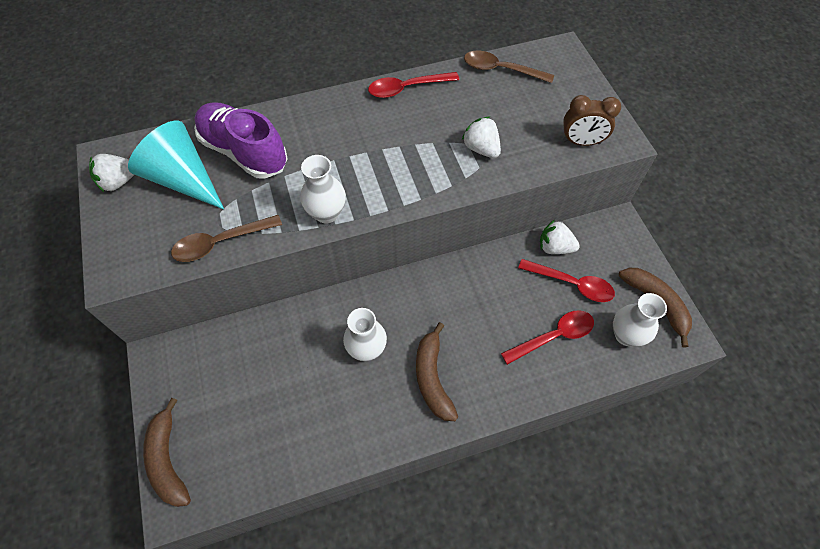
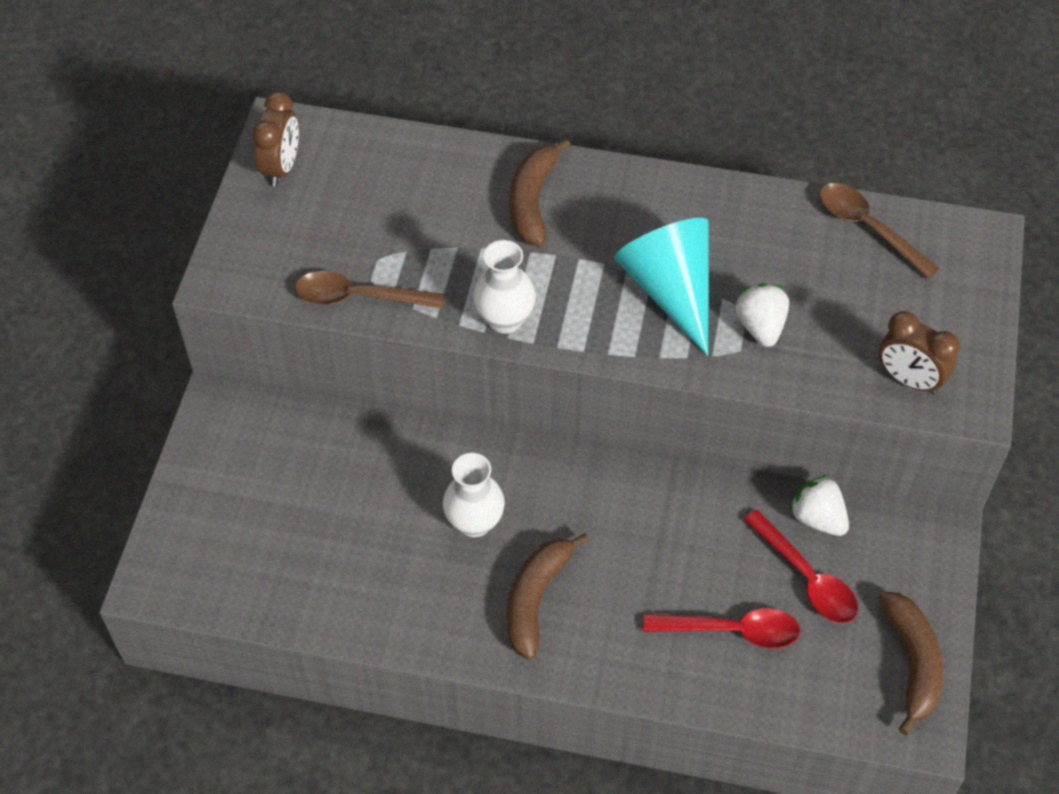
camera: 30 degrees right, 5 degrees down
(119, 182) = (282, 168): white strawberry -> brown clock
(168, 459) = (172, 529): brown banana -> brown banana (532, 201)
(183, 179) = (357, 197): turquoise cone -> turquoise cone (671, 290)
(244, 152) = (449, 194): purple shoe -> none
(407, 88) = (715, 199): red spoon -> none
(626, 335) = (835, 680): white vase -> none

